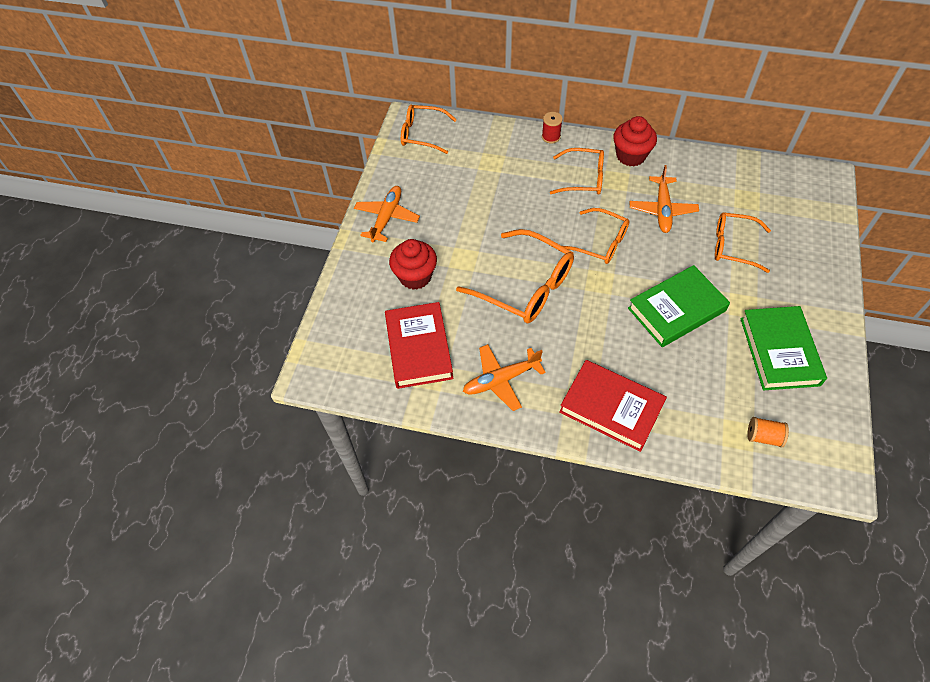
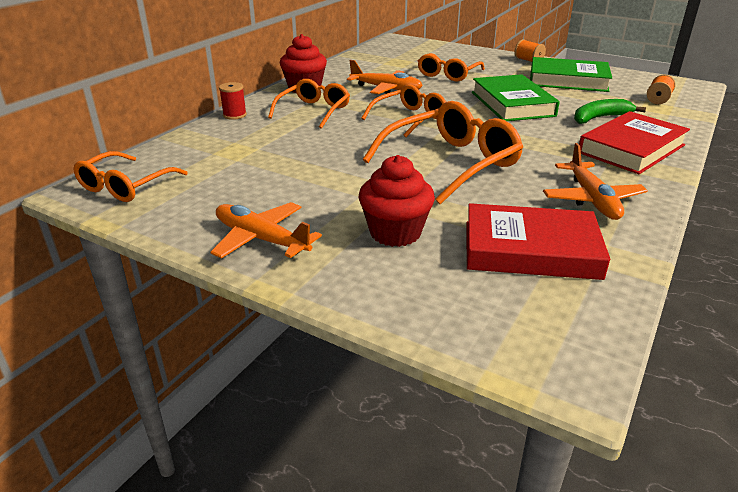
camera: 75 degrees left, 25 degrees down
(677, 383) = (600, 118): none -> green banana
(830, 308) = (528, 60): none -> orange spool

